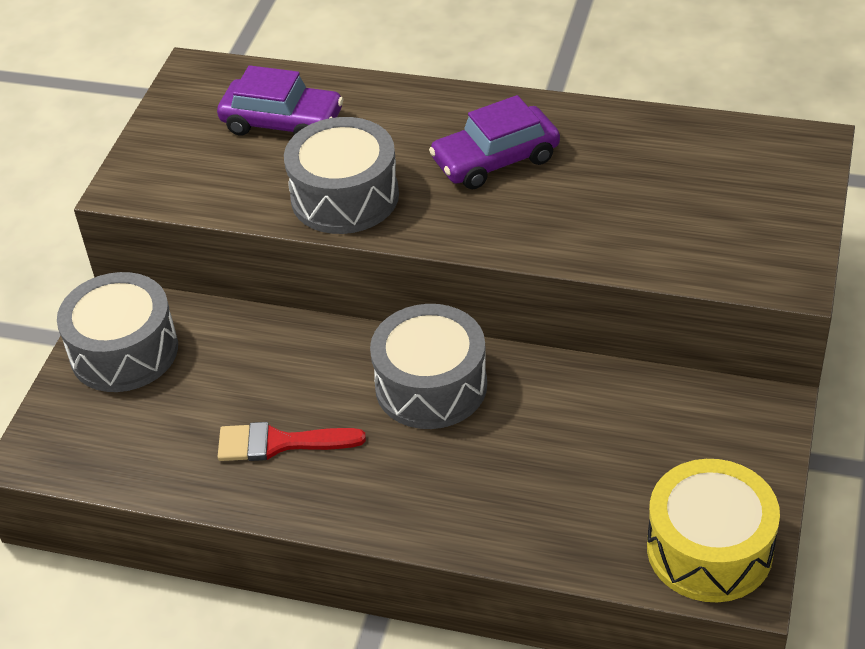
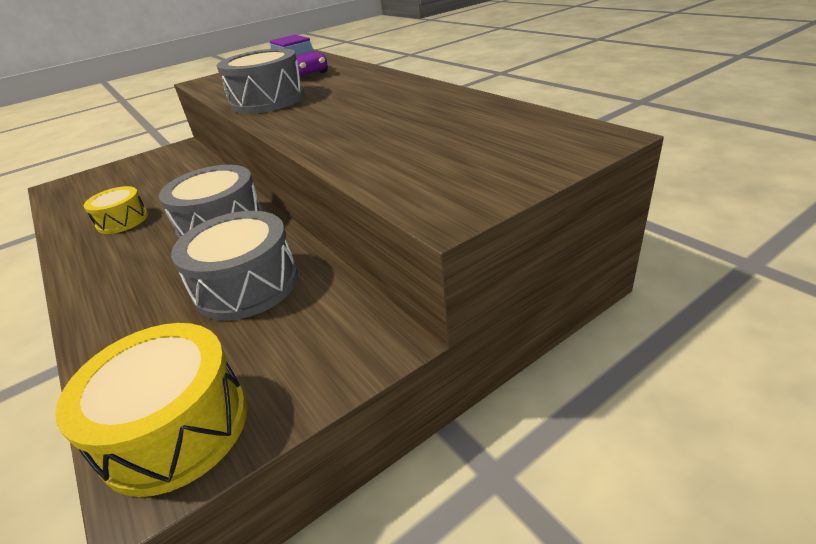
camera: 40 degrees right, 10 degrees down
(124, 351) = (151, 163): grey drum -> grey drum (246, 285)
(279, 443) = (122, 221): red brush -> yellow drum
(495, 160) = (364, 102): purple car -> none

